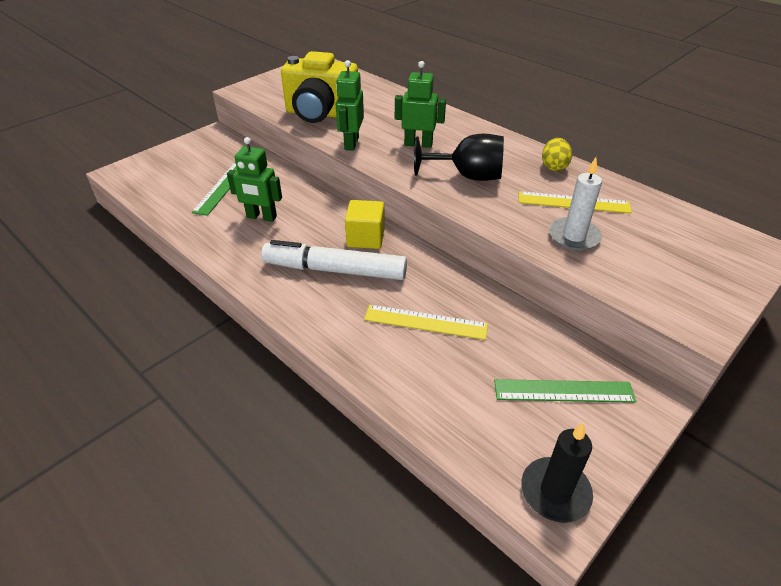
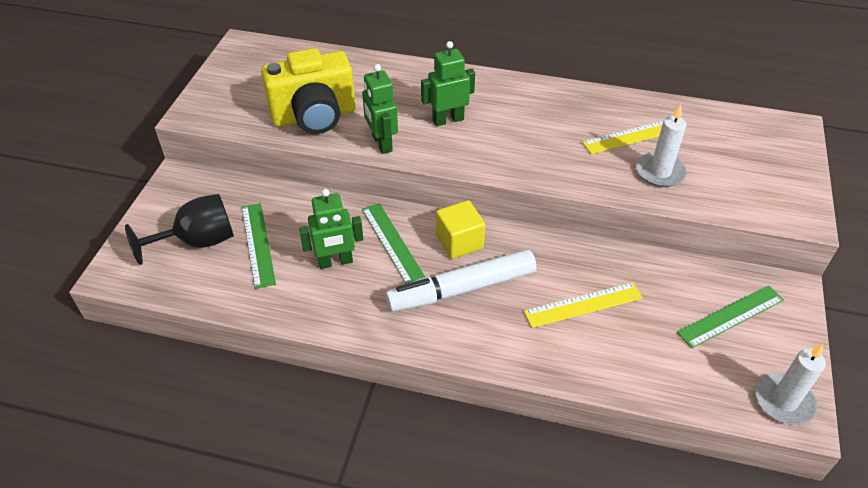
camera: 30 degrees left, 5 degrees up
(314, 220) = (392, 242): none -> green ruler
(467, 176) = (524, 141): black goblet -> black goblet (197, 242)
(554, 166) = (588, 101): yellow egg -> none
(555, 492) = (784, 401): black candle -> white candle

